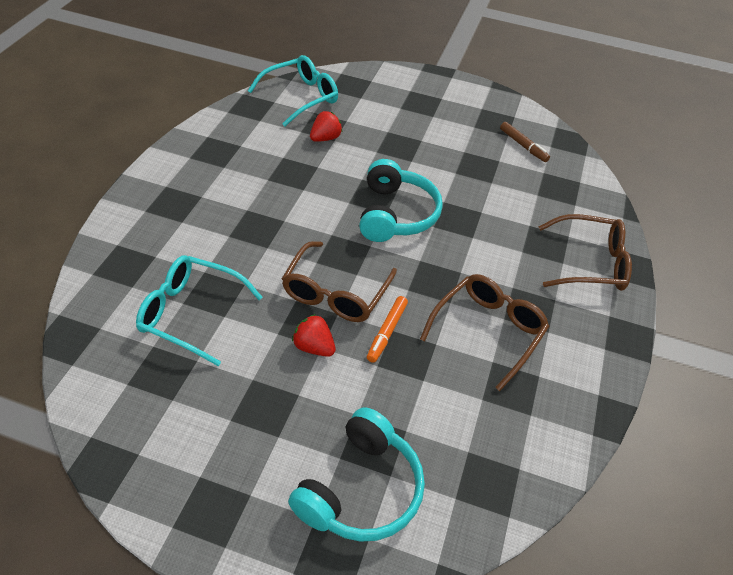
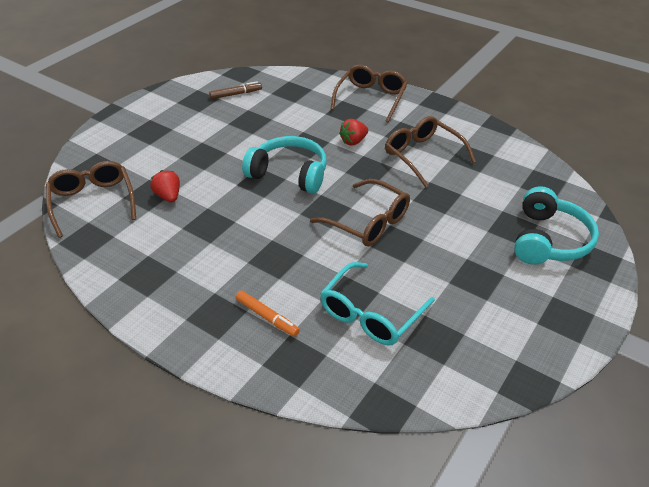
camera: 70 degrees left, 5 degrees down
(301, 97) = (93, 202): turquoise glasses -> brown glasses
(314, 347) = (422, 243): red strawberry -> red strawberry (353, 141)
(360, 489) = (548, 240): turquoise headphones -> turquoise headphones turned 60 degrees clockwise
(387, 332) = (414, 202): orange marker -> orange marker (267, 317)

